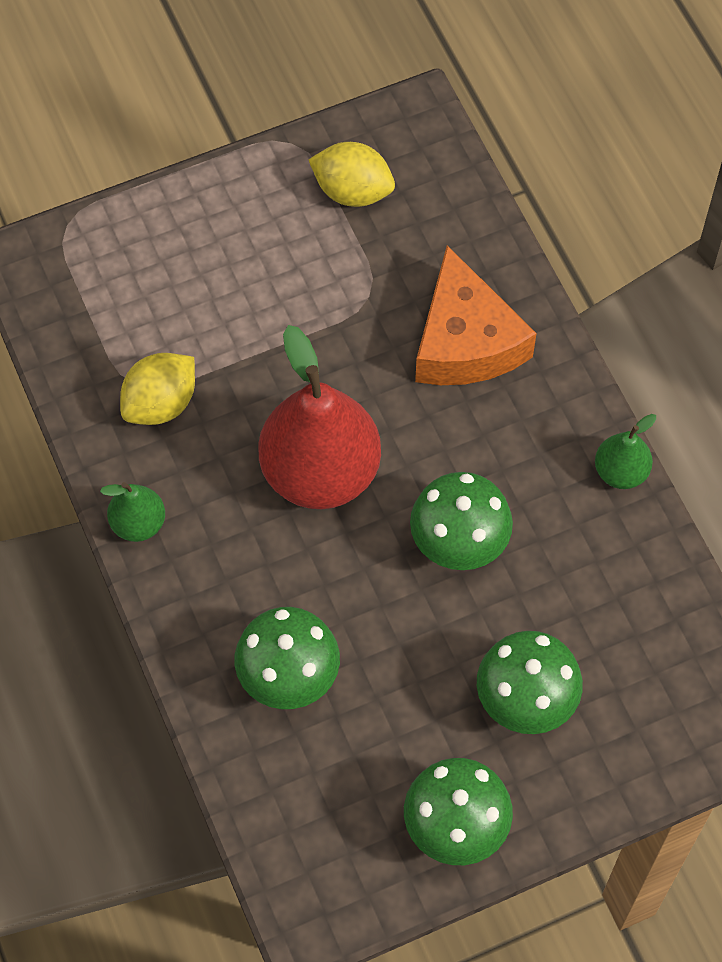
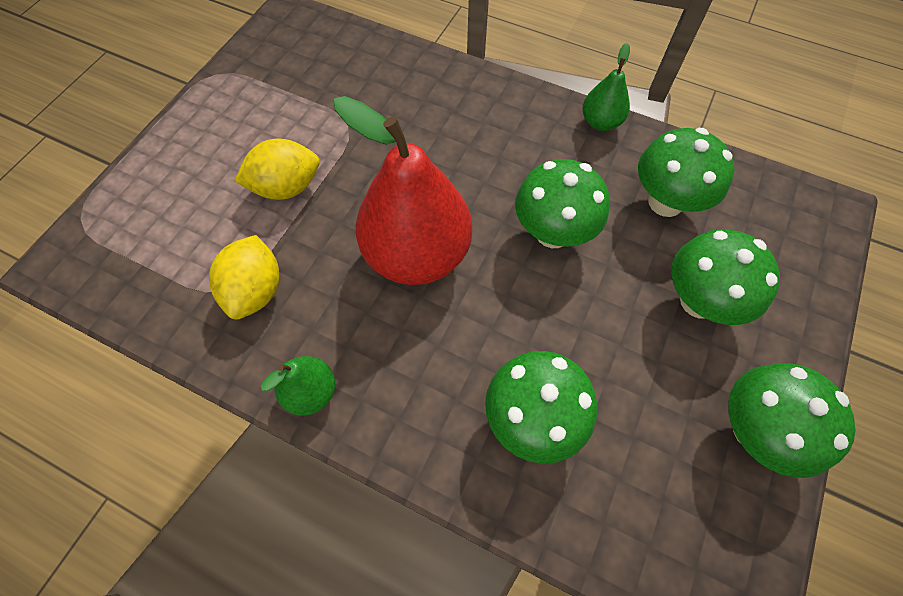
camera: 40 degrees left, 0 degrees up
(352, 191) = (282, 76): yellow lemon -> yellow lemon (286, 187)
(465, 341) = (435, 112): orange cheese -> none
(595, 596) = (665, 202): none -> green mushroom

